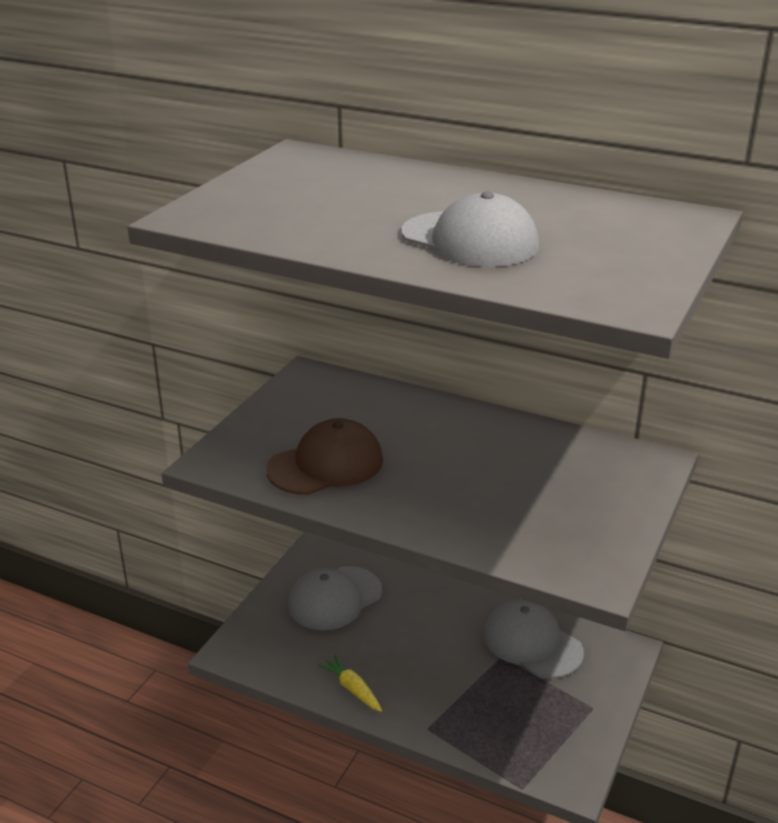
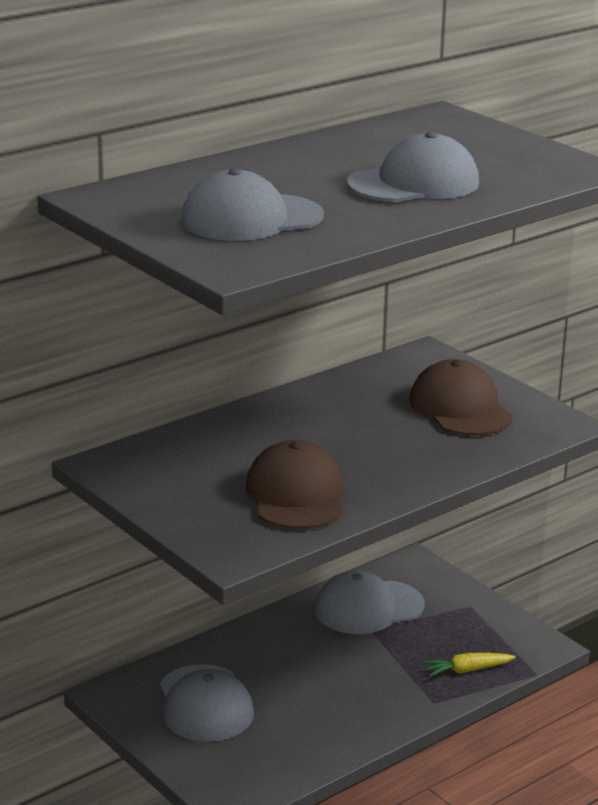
camera: 65 degrees left, 5 degrees down
(304, 202) = (251, 219): none -> grey cap
(352, 689) = (351, 731): yellow carrot -> yellow carrot (467, 670)
(564, 507) = (460, 408): none -> brown cap

